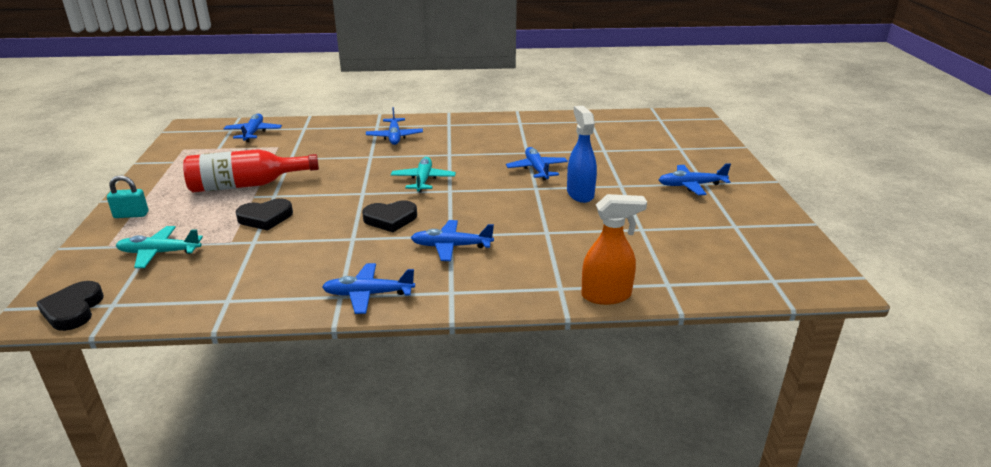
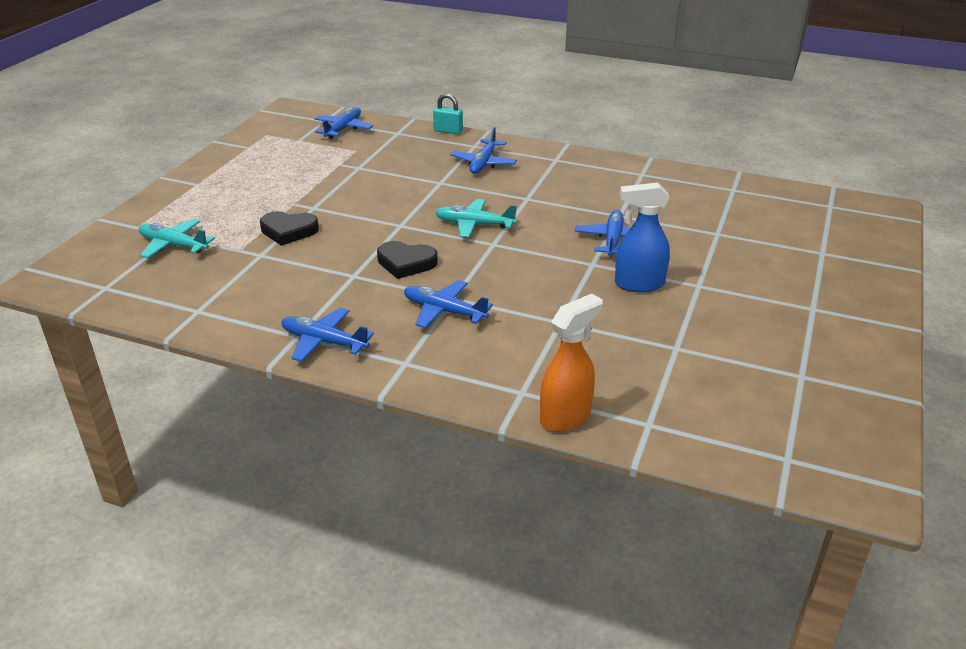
camera: 25 degrees right, 5 degrees up
(73, 310) = (73, 284): black heart -> none
(131, 215) = (176, 198): turquoise padlock -> turquoise padlock (448, 131)
(246, 185) = (296, 189): red bottle -> none
(423, 180) = (474, 224): turquoise plane -> turquoise plane turned 105 degrees counterclockwise
(580, 194) = (638, 284): blue spray bottle -> blue spray bottle turned 105 degrees counterclockwise
(606, 295) = (566, 416): orange spray bottle -> orange spray bottle turned 60 degrees counterclockwise
(691, 185) = (791, 307): blue plane -> none

